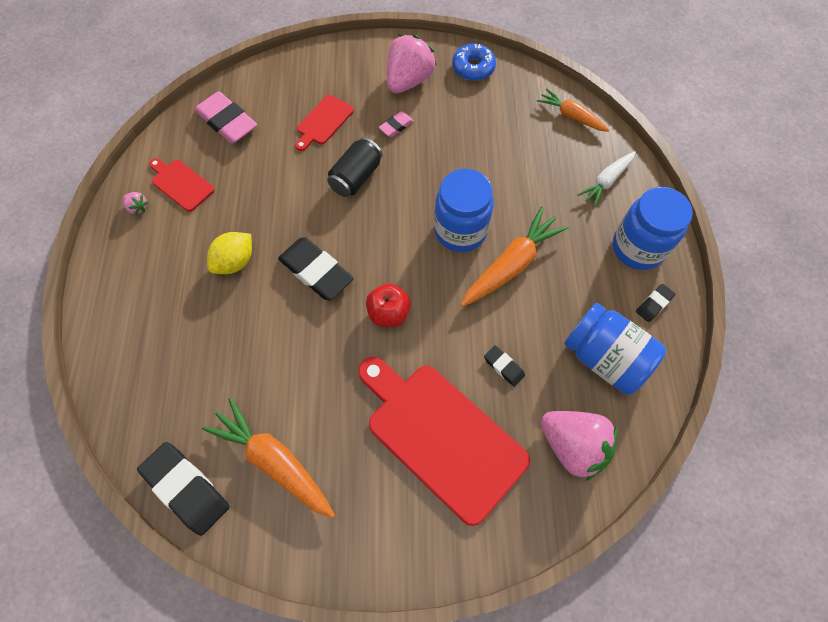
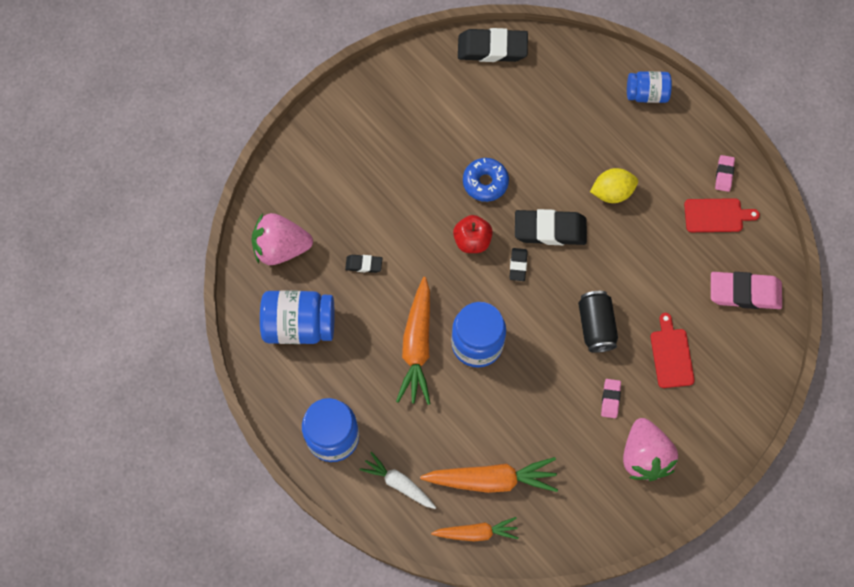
camera: 140 degrees right, 5 degrees up
(111, 320) = (646, 94): none -> blue jar
(138, 207) = (724, 174): pink strawberry -> pink eraser
(235, 262) = (612, 192): yellow lemon -> yellow lemon turned 75 degrees clockwise
(274, 461) = (457, 99): orange carrot -> orange carrot (491, 479)
(441, 436) = (369, 190): red cutting board -> none
(473, 68) = (603, 518): blue donut -> blue donut (485, 182)
(606, 181) = (399, 483): white carrot -> white carrot turned 60 degrees counterclockwise
(654, 304) = (291, 395): black eraser -> black eraser (518, 265)

